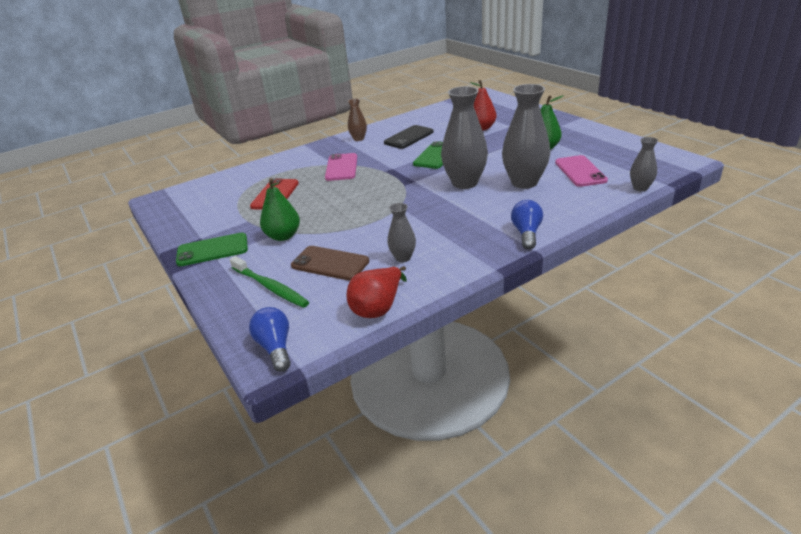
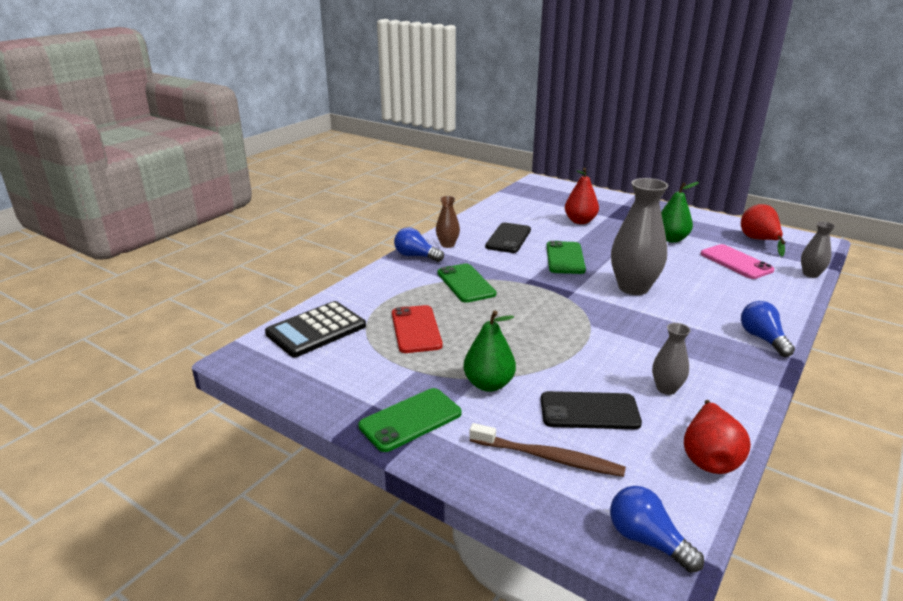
camera: 25 degrees left, 5 degrees down
(214, 188) = (316, 330): none -> black calculator
(270, 287) = (549, 458): green toothbrush -> brown toothbrush
(328, 145) = (416, 256): none -> blue light bulb
(330, 263) = (589, 411): brown phone -> black phone
(341, 167) = (465, 283): pink phone -> green phone
(524, 182) = (695, 280): grey vase -> none
(626, 155) = (759, 240): none -> red pear

